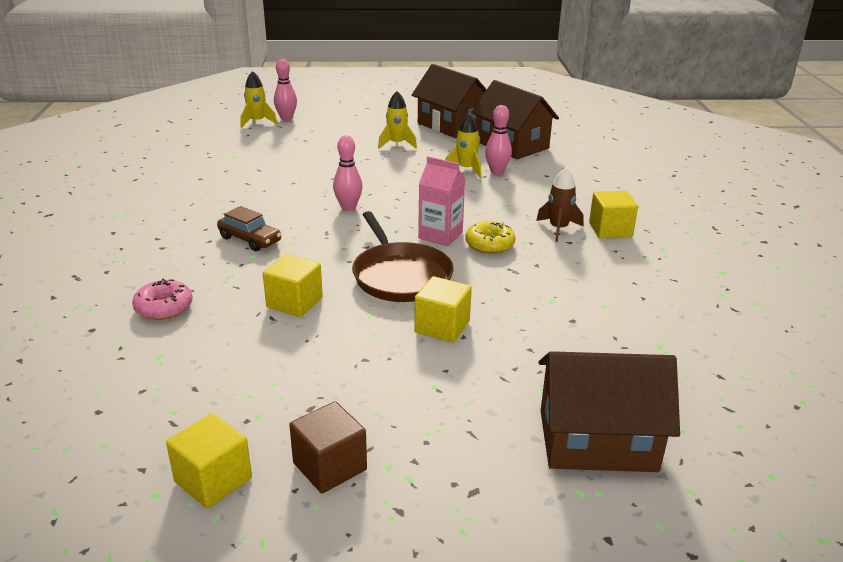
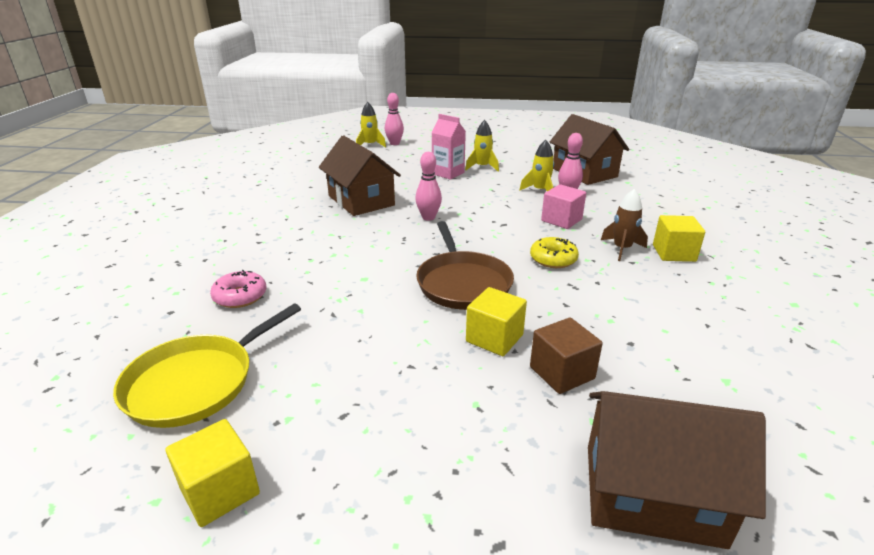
camera: 10 degrees right, 0 degrees up
(151, 394) = (196, 382): none -> yellow pan
(250, 239) = (335, 240): brown car -> none
(294, 302) = (358, 301): yellow cube -> none
(330, 466) = (345, 489): brown cube -> brown cube (562, 373)
(440, 235) = (507, 247): pink carton -> pink carton (448, 173)
(451, 125) = (532, 154): brown house -> brown house (361, 200)
(493, 201) = (561, 220): none -> pink cube

